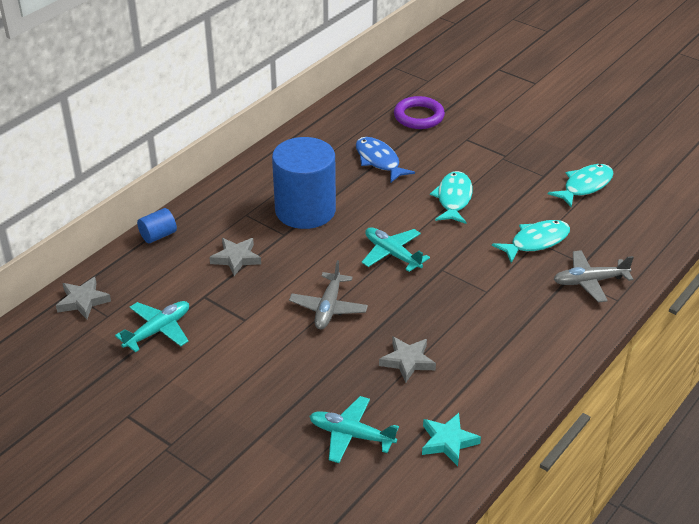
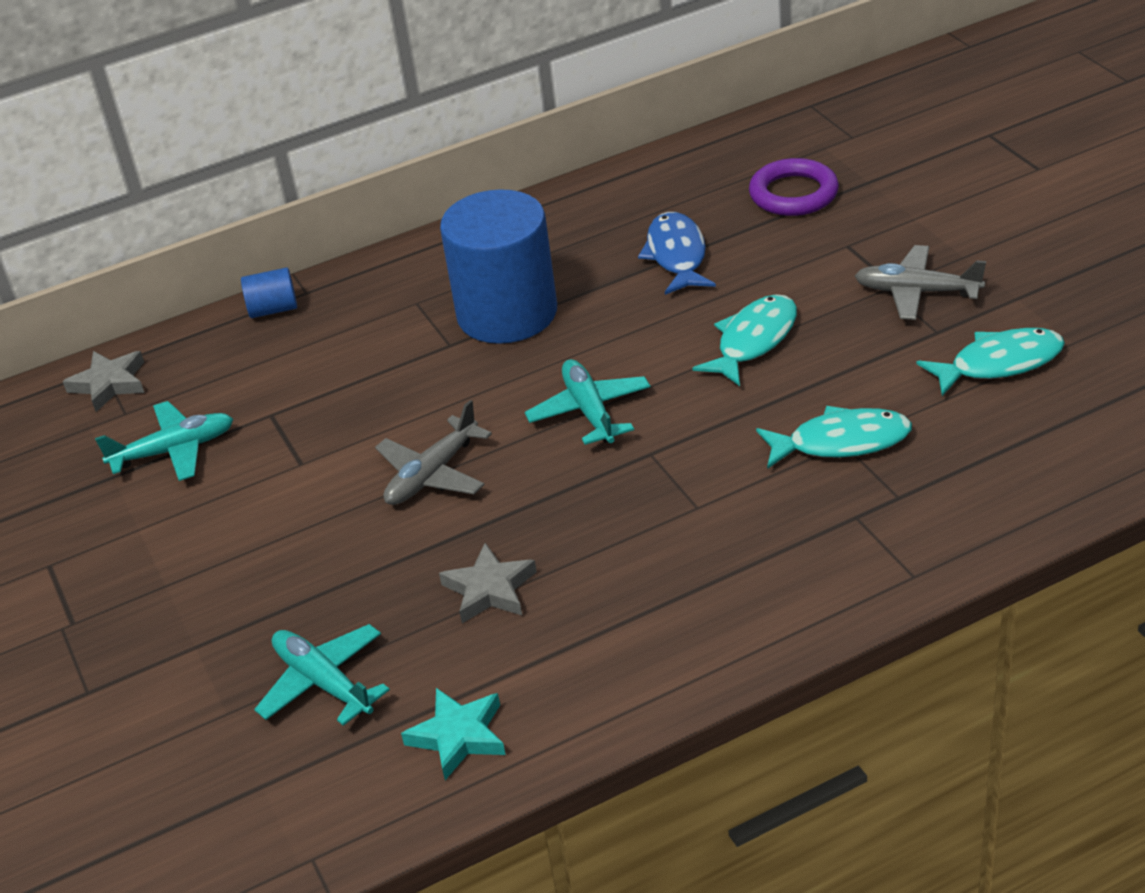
camera: 30 degrees right, 0 degrees up
(236, 258) = (355, 367): grey star -> none
(589, 281) = (886, 531): grey plane -> grey plane (916, 292)

